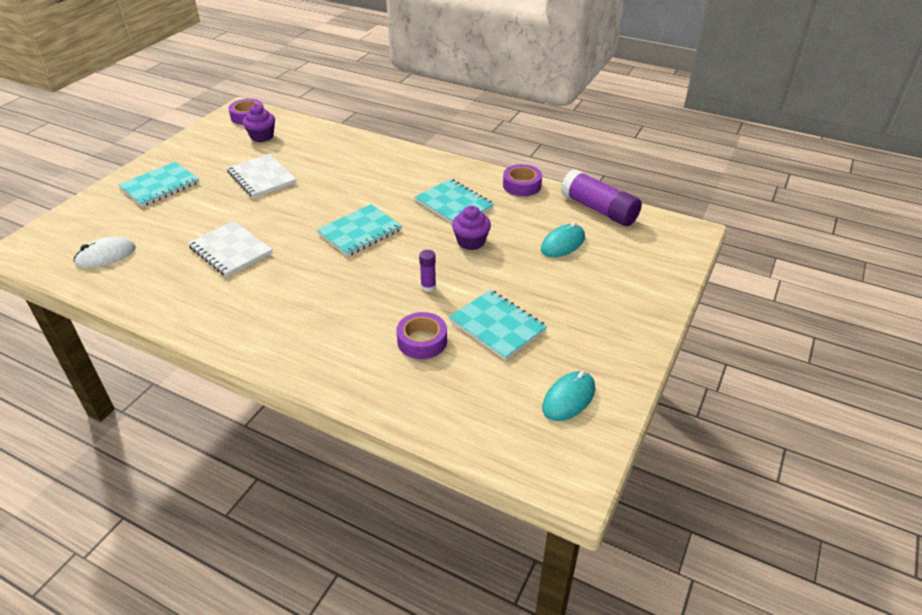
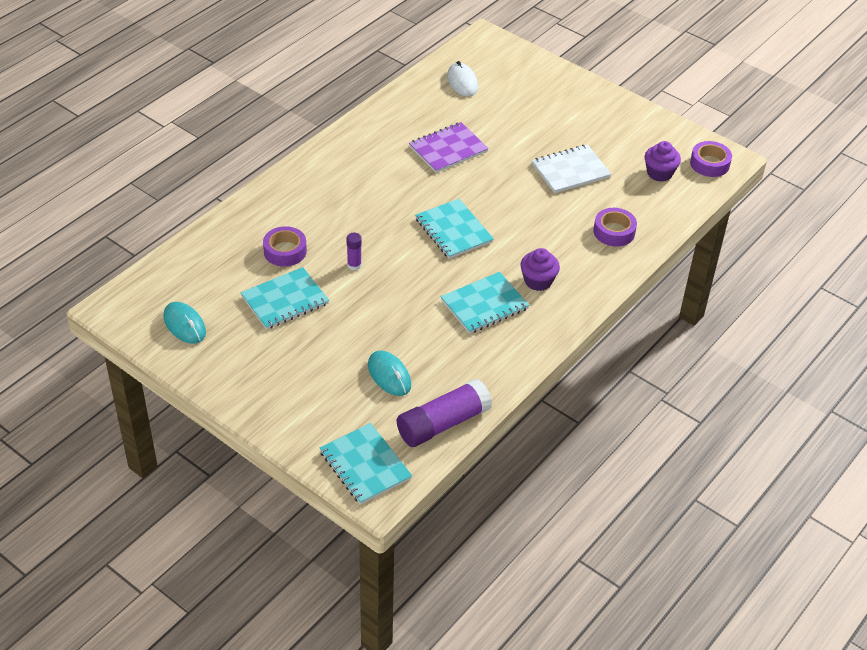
camera: 100 degrees right, 5 degrees up
(160, 186) = (569, 106): turquoise notebook -> turquoise notebook (365, 465)
(231, 250) = (448, 149): white notebook -> purple notebook
(471, 242) = (413, 306): purple cupcake -> purple cupcake (538, 281)
(522, 185) = (509, 368): purple tape -> purple tape (614, 232)

